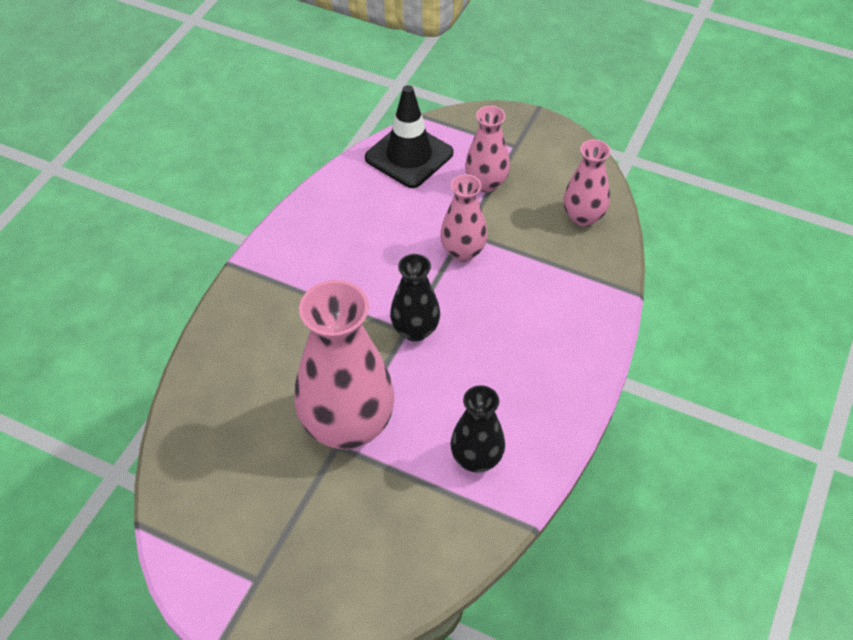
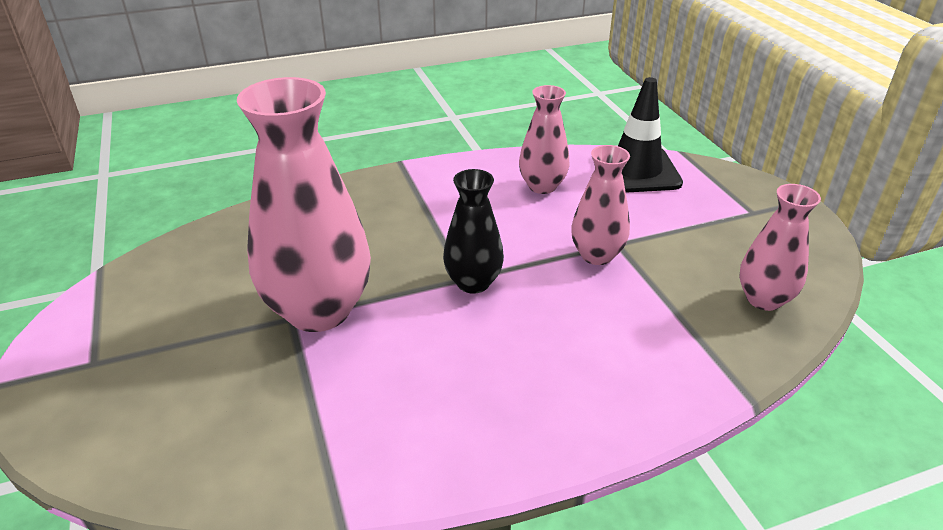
camera: 45 degrees right, 15 degrees down
(476, 459) = (381, 418): black vase -> none
(486, 183) = (686, 222): pink vase -> pink vase (542, 186)

